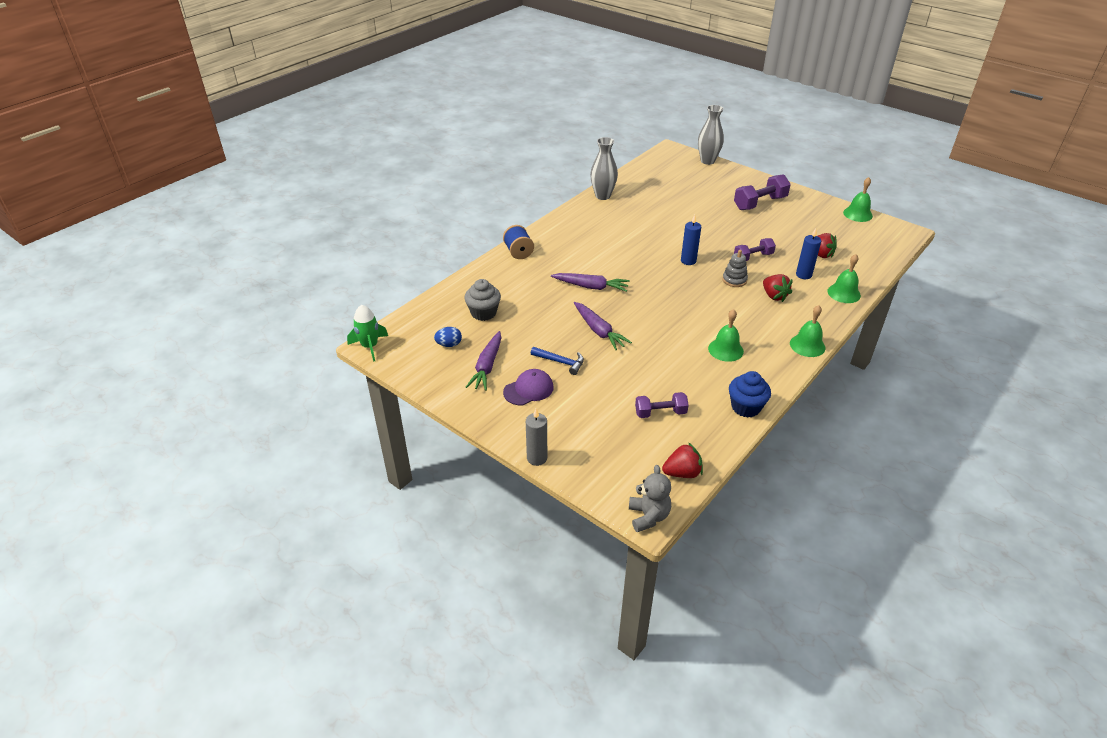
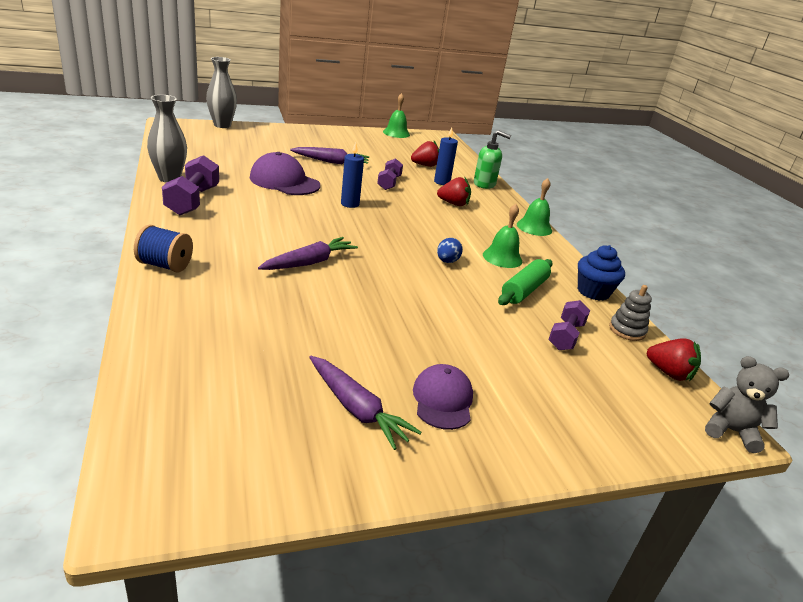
camera: 60 degrees left, 10 degrees down
(370, 346) = (139, 513): green rocket -> none
(449, 344) = (263, 418): blue egg -> blue egg (447, 261)
(483, 313) = (240, 352): grey cupcake -> none
(537, 458) = (583, 464): grey candle -> none
(560, 362) = (416, 349): blue hammer -> none
(599, 331) = (391, 298): purple carrot -> purple carrot (331, 162)
(672, 225) = (284, 181): none -> purple cap
(682, 473) = (669, 373): red strawberry -> red strawberry turned 105 degrees clockwise
(693, 375) = (524, 290): none -> green rolling pin
(734, 280) = (409, 204): grey stacking toy -> grey stacking toy (627, 330)
(760, 203) = (321, 144): purple dumbbell -> purple dumbbell (193, 201)
(844, 293) = (484, 184): green bell -> green soap dispenser

